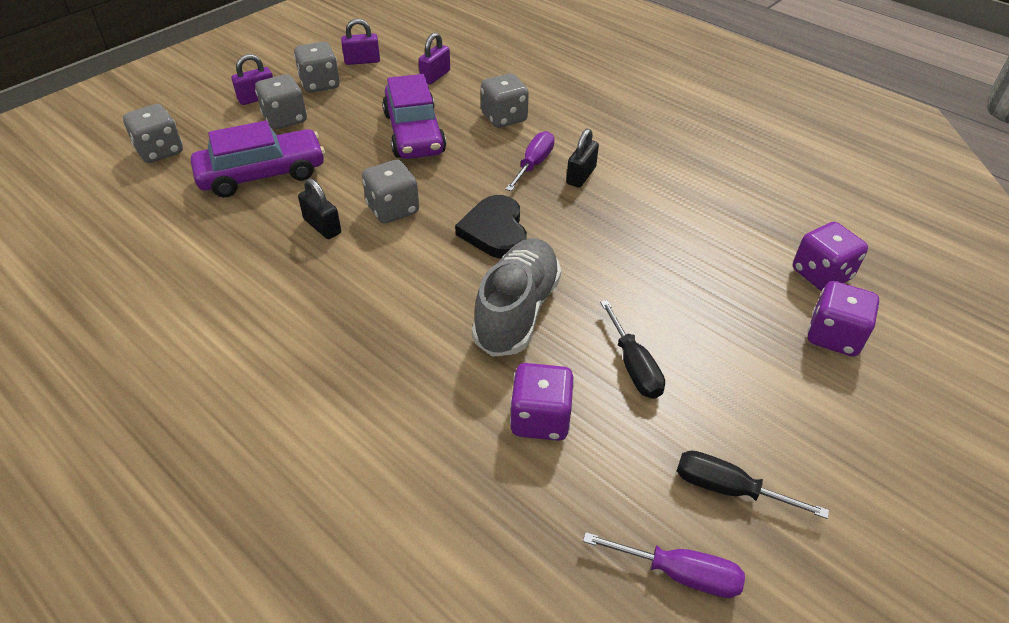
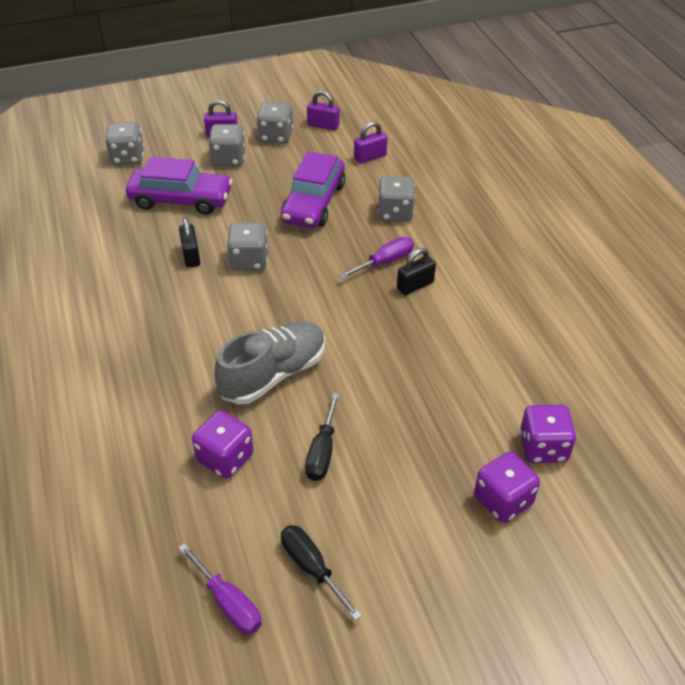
camera: 30 degrees right, 0 degrees up
(495, 231) = (309, 306): black heart -> none

